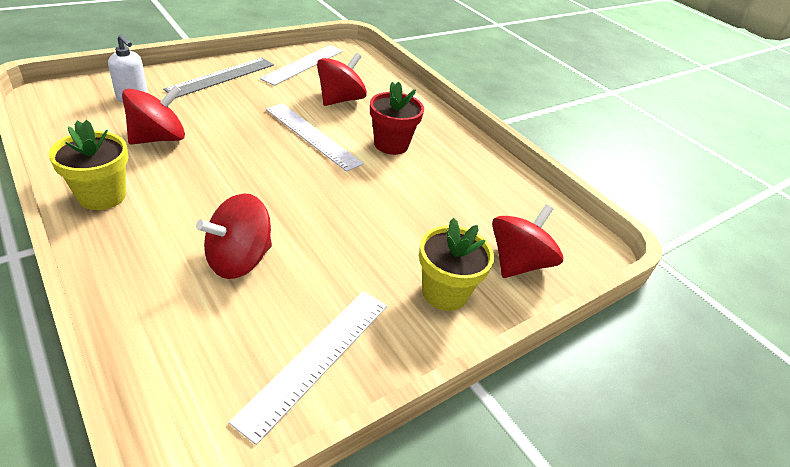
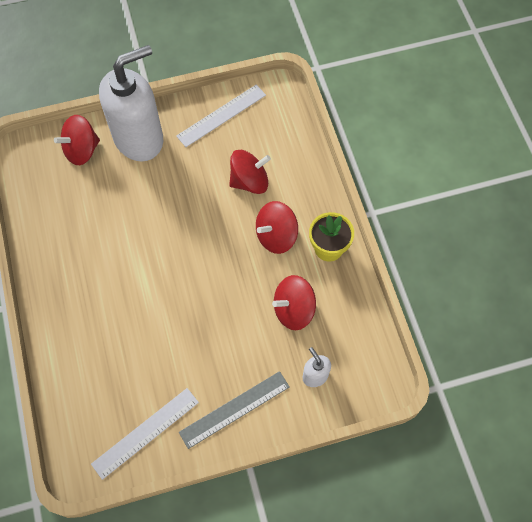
camera: 155 degrees left, 25 degrees up
(312, 136) = (173, 300): white ruler -> none
(340, 100) = (130, 356): red spinning top -> red spinning top (276, 236)
(391, 144) = (110, 280): red flower pot -> none
(444, 292) = (139, 138): yellow flower pot -> white soap dispenser

